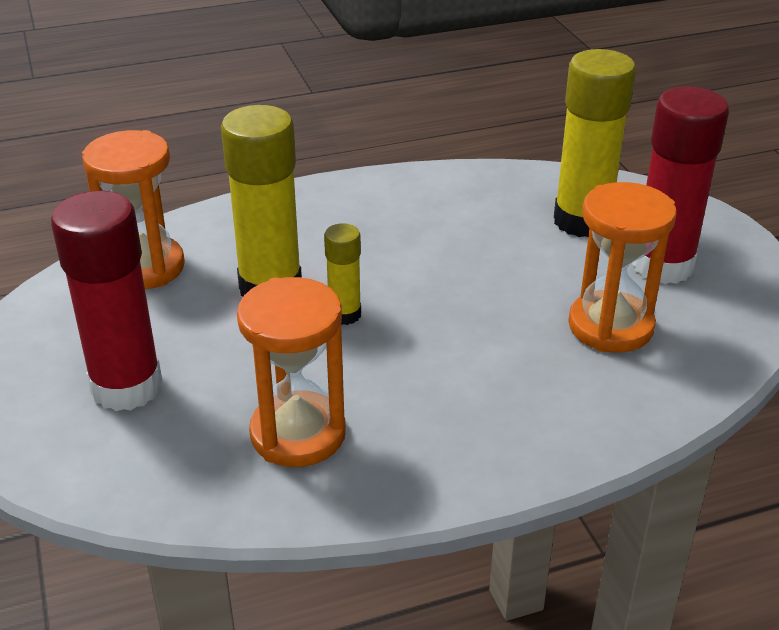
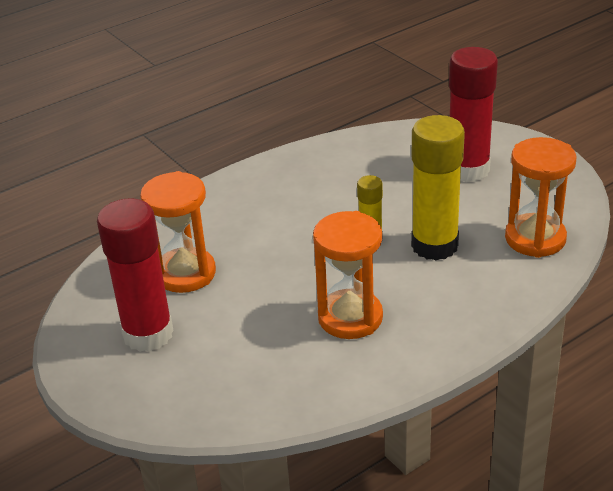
camera: 165 degrees right, 0 degrees up
(298, 434) = (354, 171): orange hourglass -> orange hourglass (350, 318)
(582, 221) = (219, 364): yellow glue stick -> none

